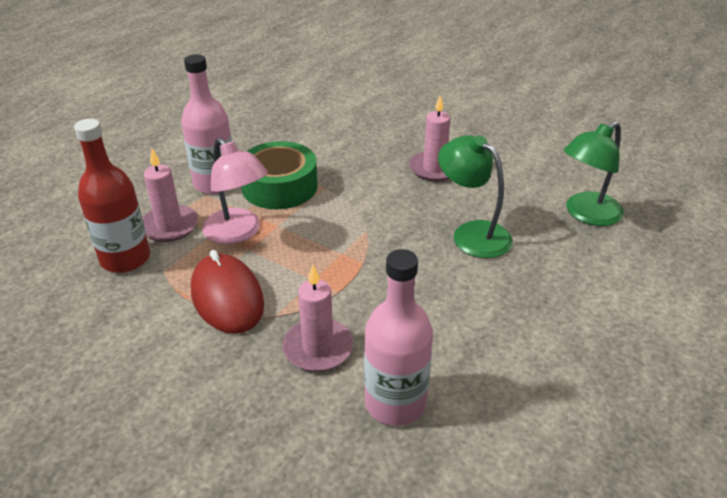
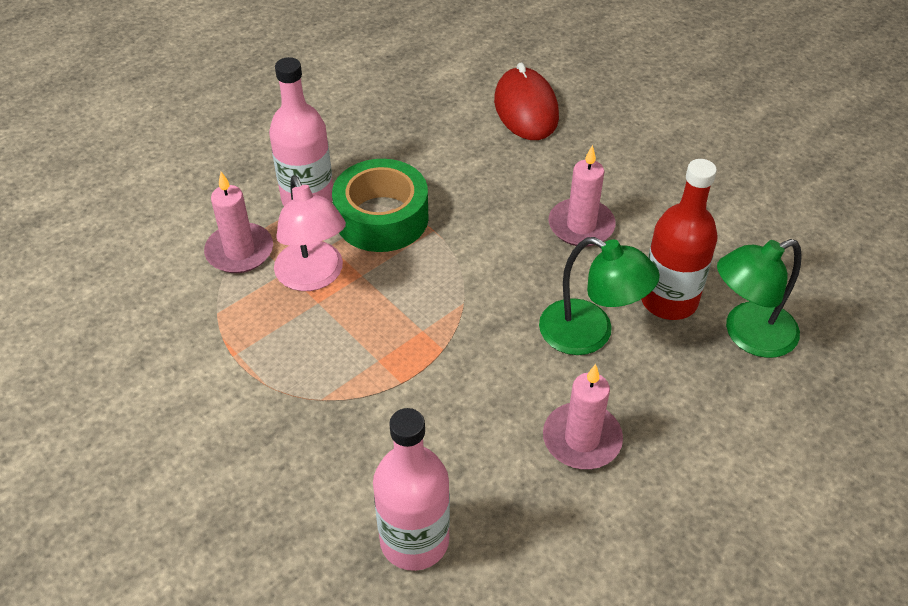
camera: 15 degrees right, 10 degrees up
(125, 259) = (181, 287): red bottle -> red bottle (669, 300)
(227, 297) = (276, 363): red mouse -> red mouse (526, 109)
(318, 348) = (354, 452): pink candle -> pink candle (582, 439)
(472, 233) = (590, 334): green lamp -> green lamp turned 150 degrees clockwise

